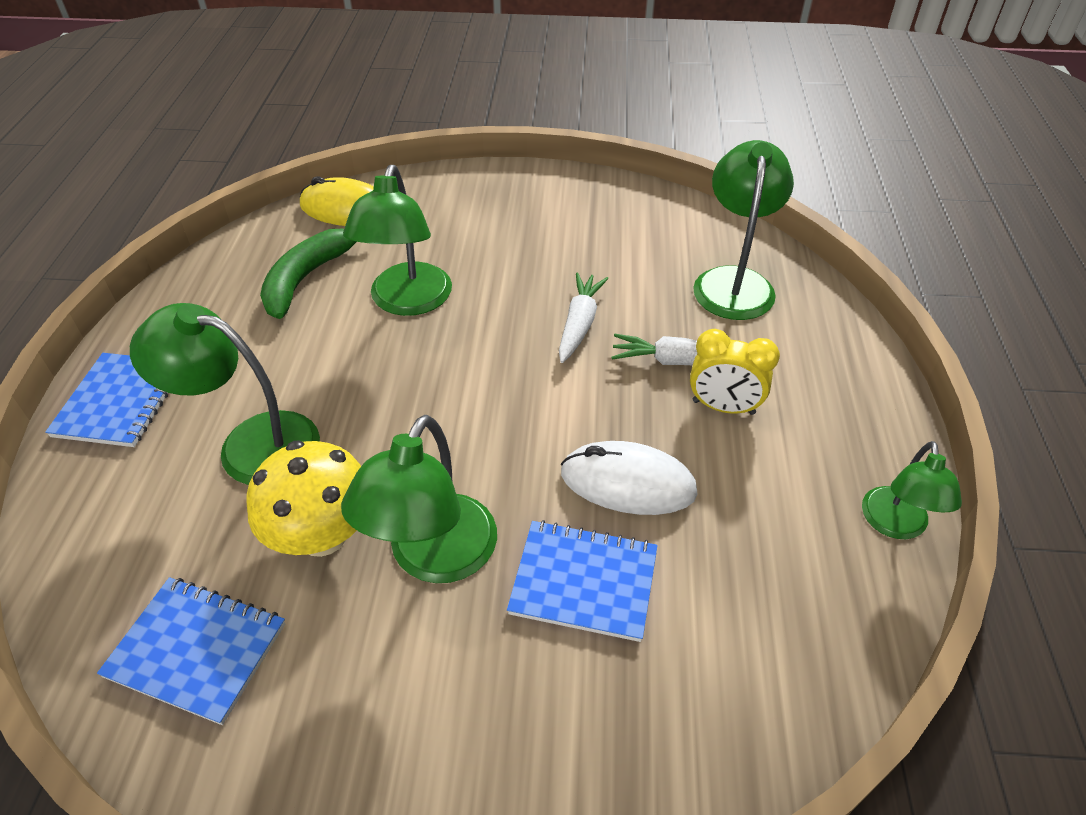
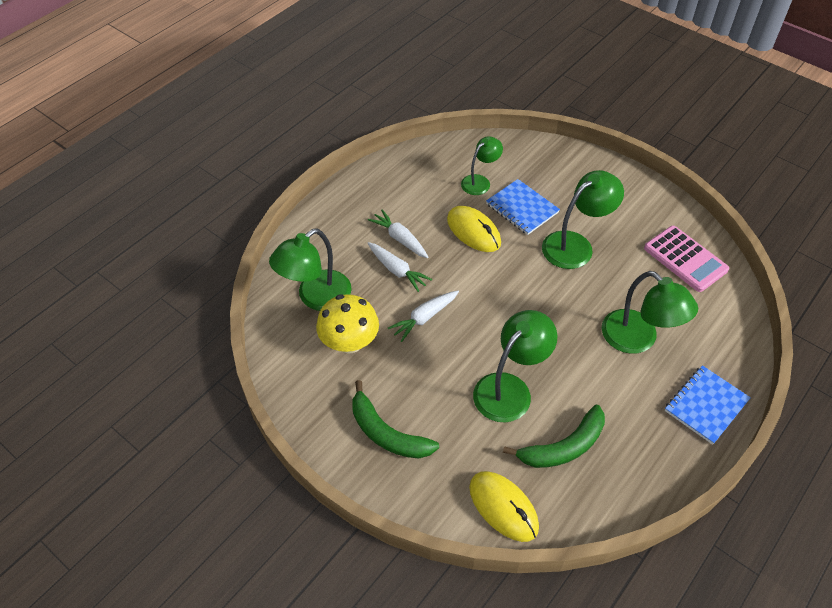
camera: 145 degrees left, 5 degrees up
(197, 650) = (685, 259): blue notebook -> pink calculator
(322, 535) = (619, 277): yellow mushroom -> yellow mushroom (349, 342)
(513, 210) = (387, 433): none -> green banana
(628, 483) = (473, 231): white mouse -> yellow mouse
(723, 407) = (400, 239): yellow clock -> white carrot
(895, 525) = (387, 167): green lamp -> green lamp (480, 181)

